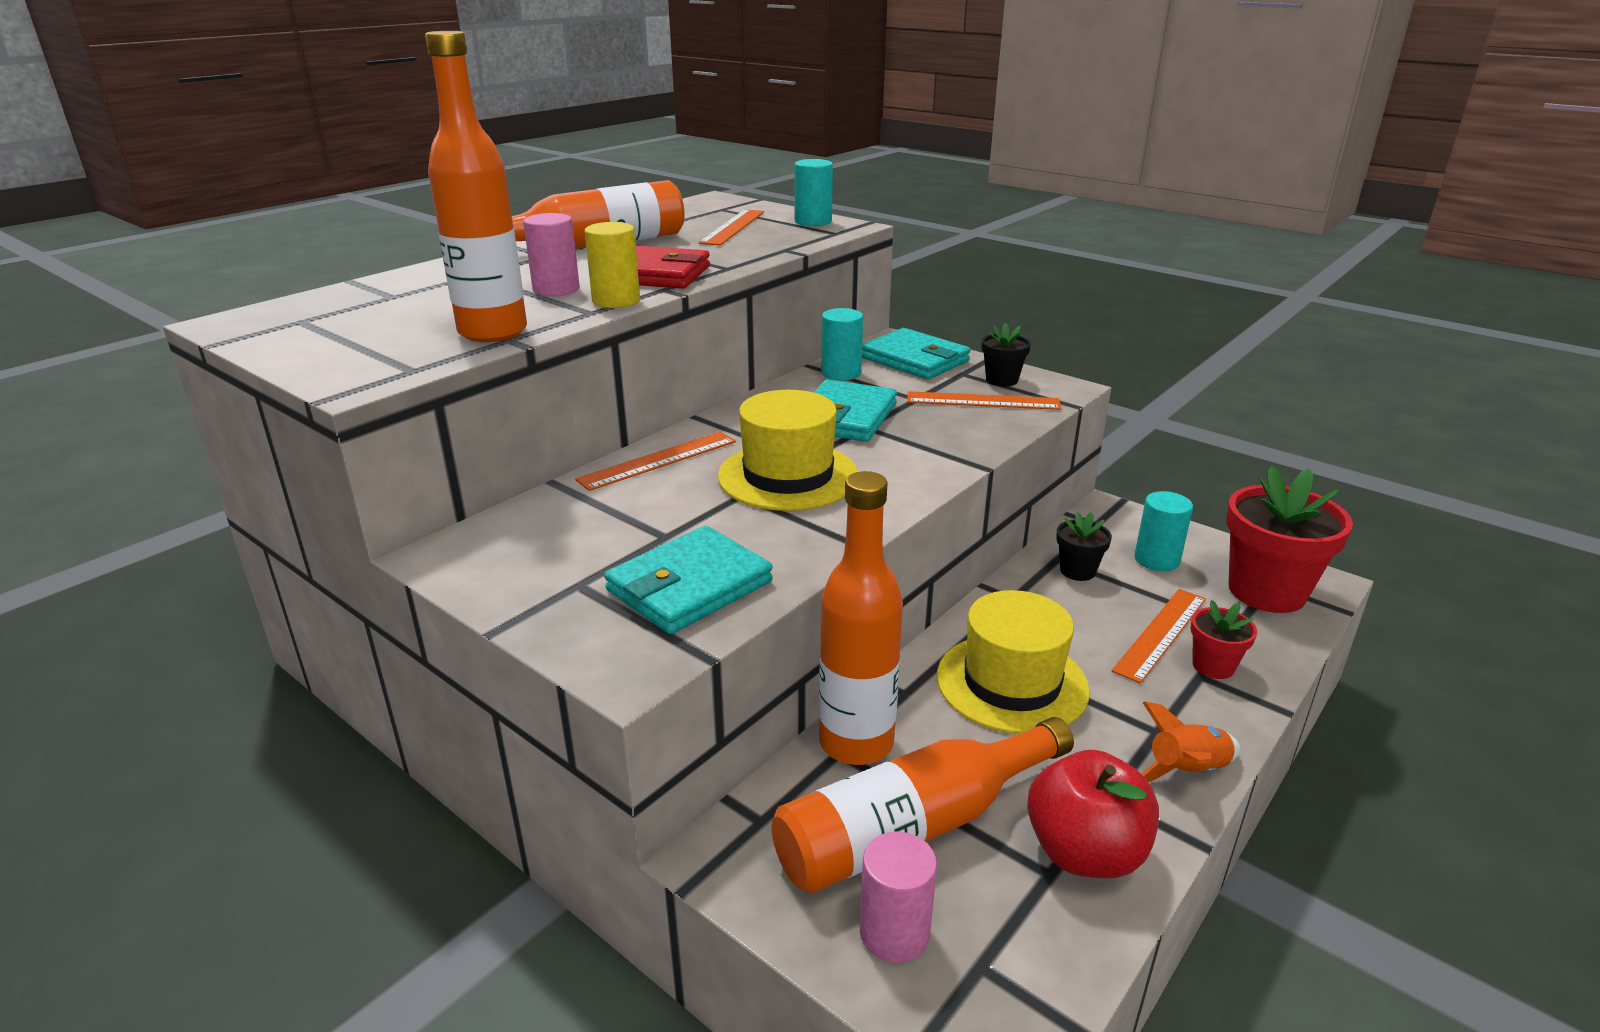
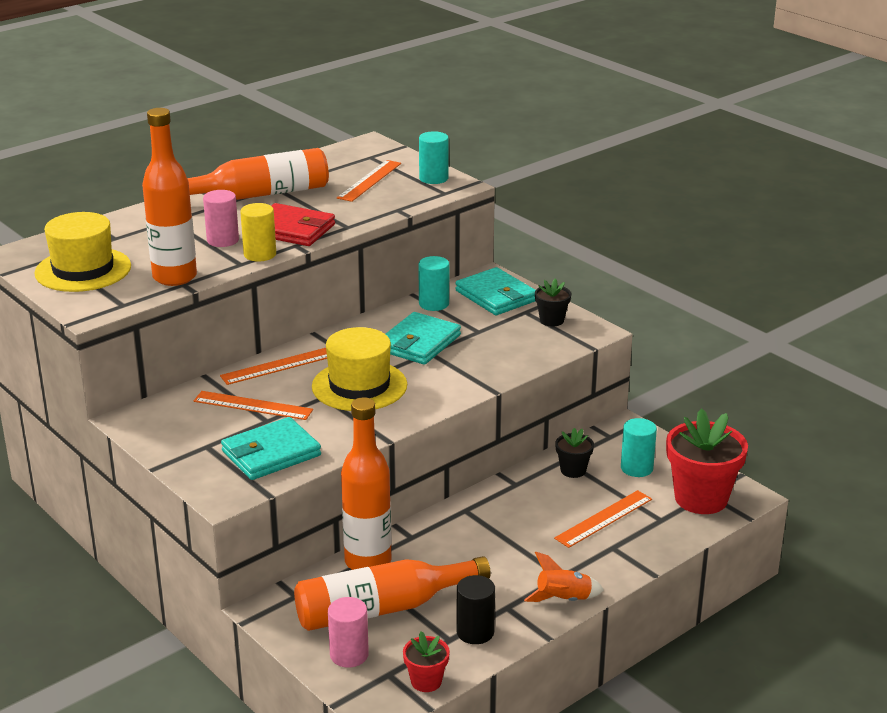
camera: 10 degrees right, 0 degrees up
(983, 401) = (526, 338): orange ruler -> orange ruler (253, 405)
(1012, 683) = (484, 538): yellow hat -> yellow hat (83, 270)
(1084, 852) = (475, 632): red apple -> black cylinder
(1213, 666) = (625, 542): red flower pot -> red flower pot (426, 681)

